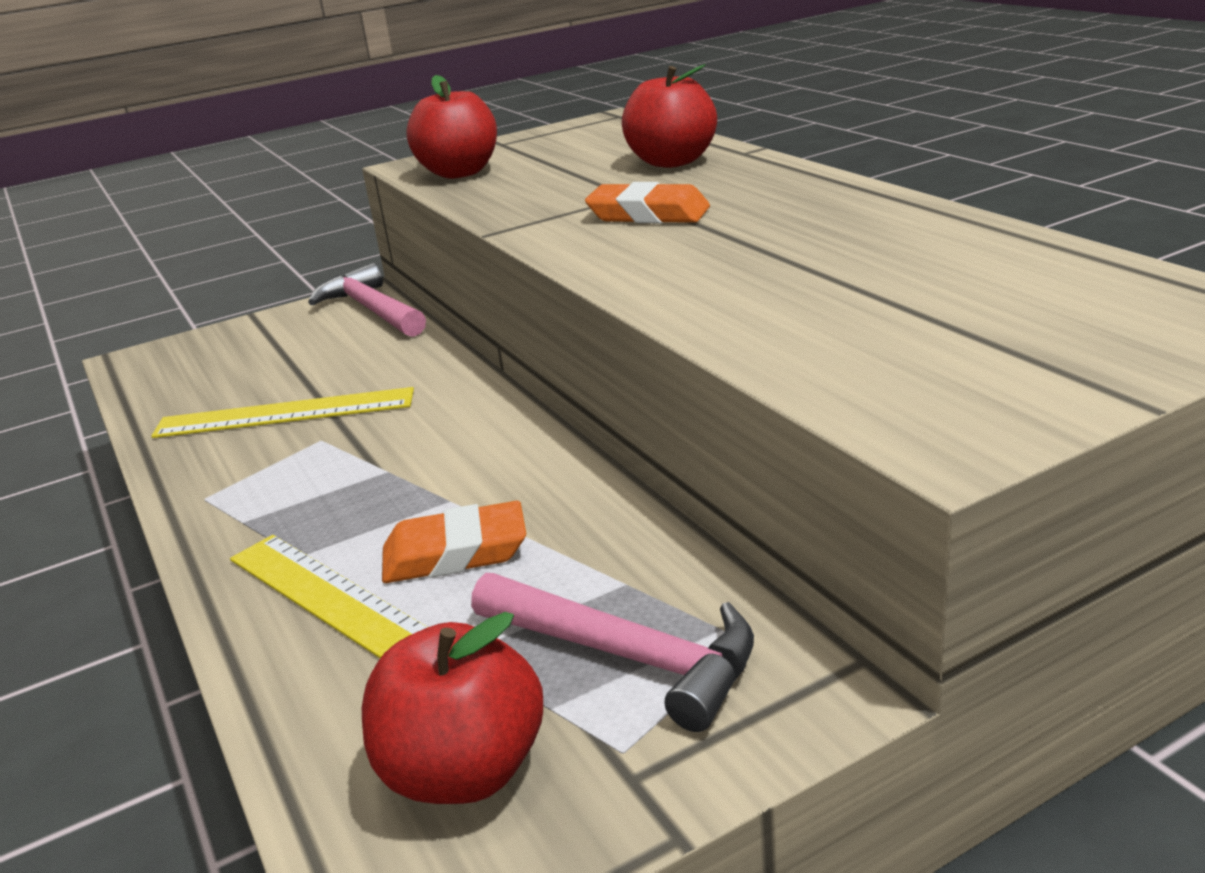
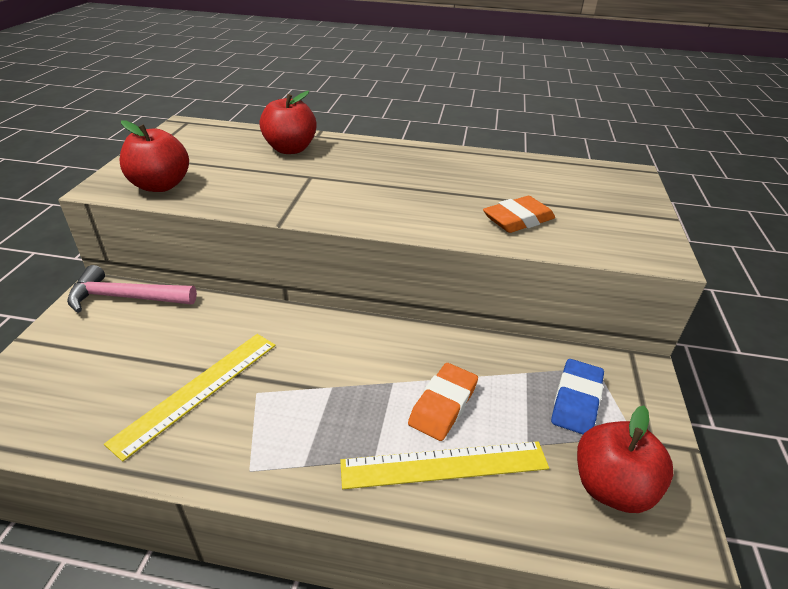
camera: 55 degrees left, 10 degrees up
(626, 656) = (576, 400): pink hammer -> blue eraser
(648, 214) = (346, 185): orange eraser -> orange eraser (518, 220)

